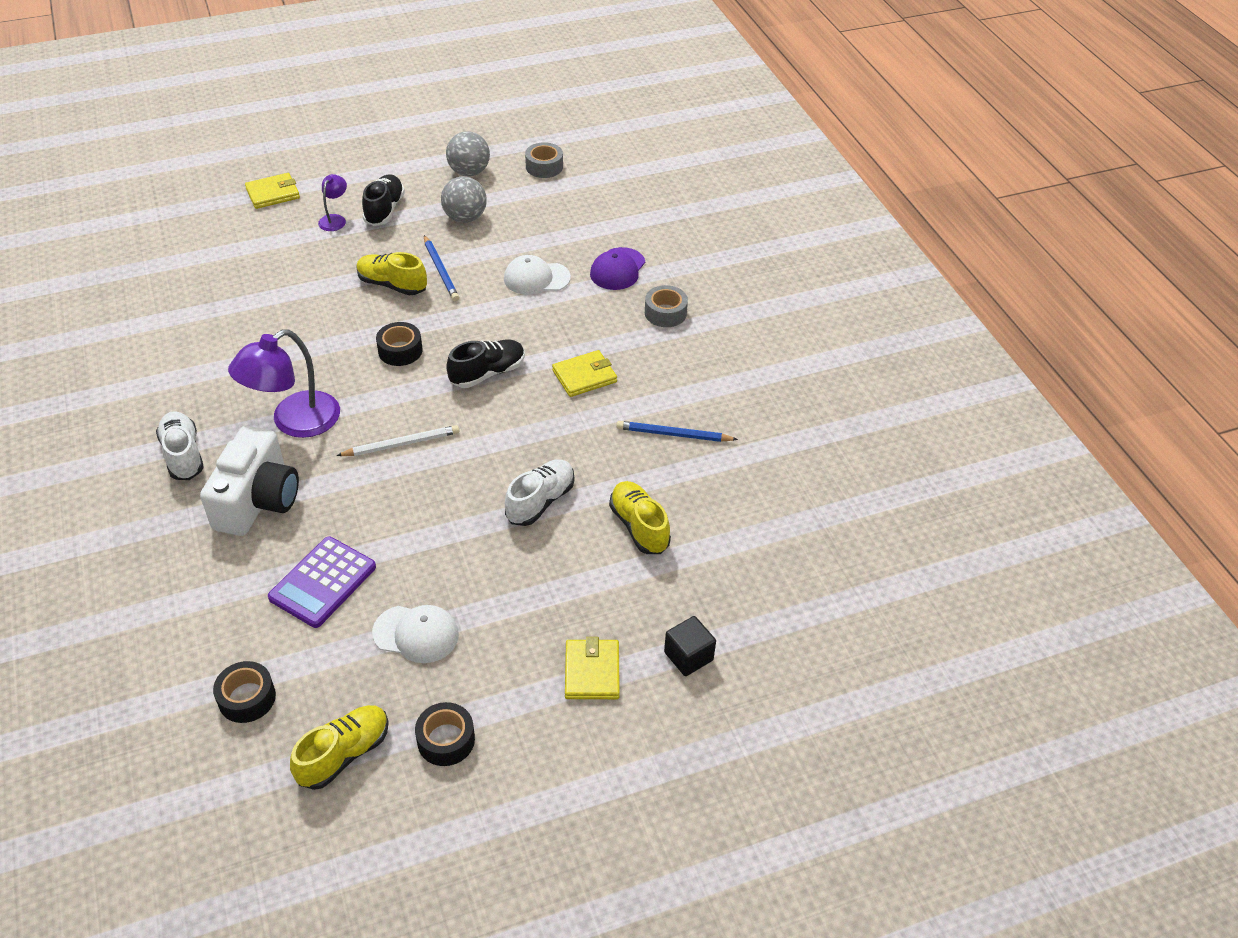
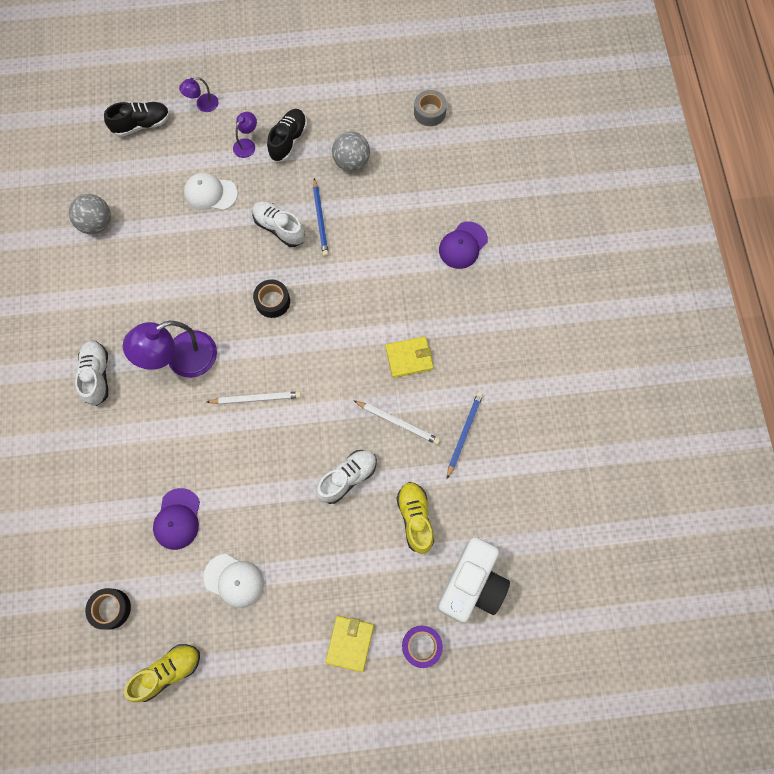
camera: 15 degrees right, 25 degrees up
(258, 500) = (144, 432): white camera -> white camera (471, 584)
(273, 193) = (203, 105): yellow wallet -> purple lamp
(323, 582) = (177, 519): purple calculator -> purple cap
(392, 285) = (279, 228): yellow shoe -> white shoe
(446, 740) = (237, 676): black tape -> none
(469, 172) = (365, 108): grey ball -> grey ball (96, 223)
(487, 373) = (335, 339): black shoe -> black shoe (142, 125)
(536, 278) = (395, 243): white cap -> white cap (210, 193)
(588, 438) = (398, 422): none -> white pencil
(665, 313) = (490, 302): grey tape -> none
(673, 435) = (464, 433): blue pencil -> blue pencil turned 90 degrees clockwise
(688, 656) = (421, 646): black cube -> purple tape

